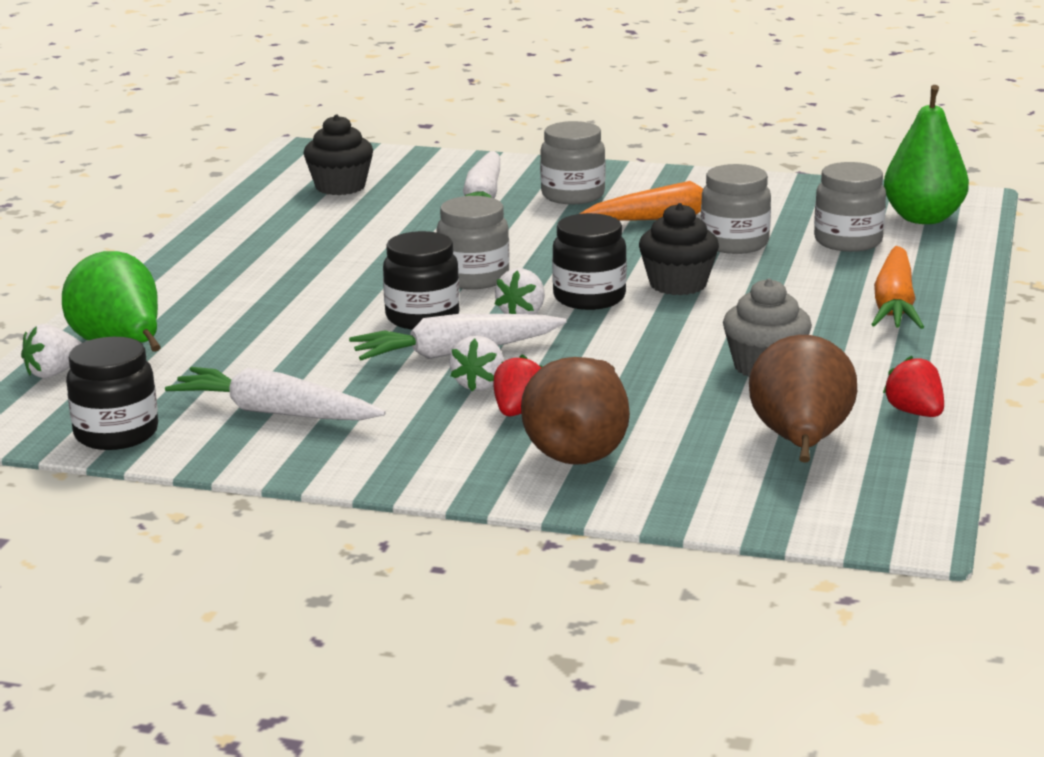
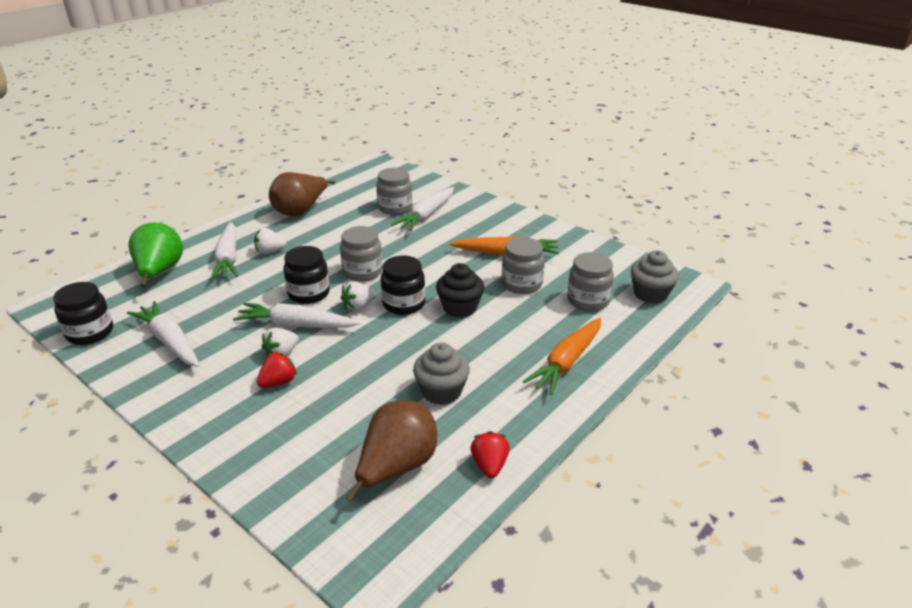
camera: 25 degrees right, 10 degrees up
(54, 373) = (114, 281): white strawberry -> white strawberry (270, 251)
(219, 308) = (228, 258): none -> white carrot
(340, 187) = (368, 191): black cupcake -> none
(573, 195) = (472, 225): grey jar -> grey jar (395, 208)
(581, 450) = (275, 426): brown pear -> brown pear (300, 211)
(923, 218) = (650, 294): green pear -> grey cupcake

